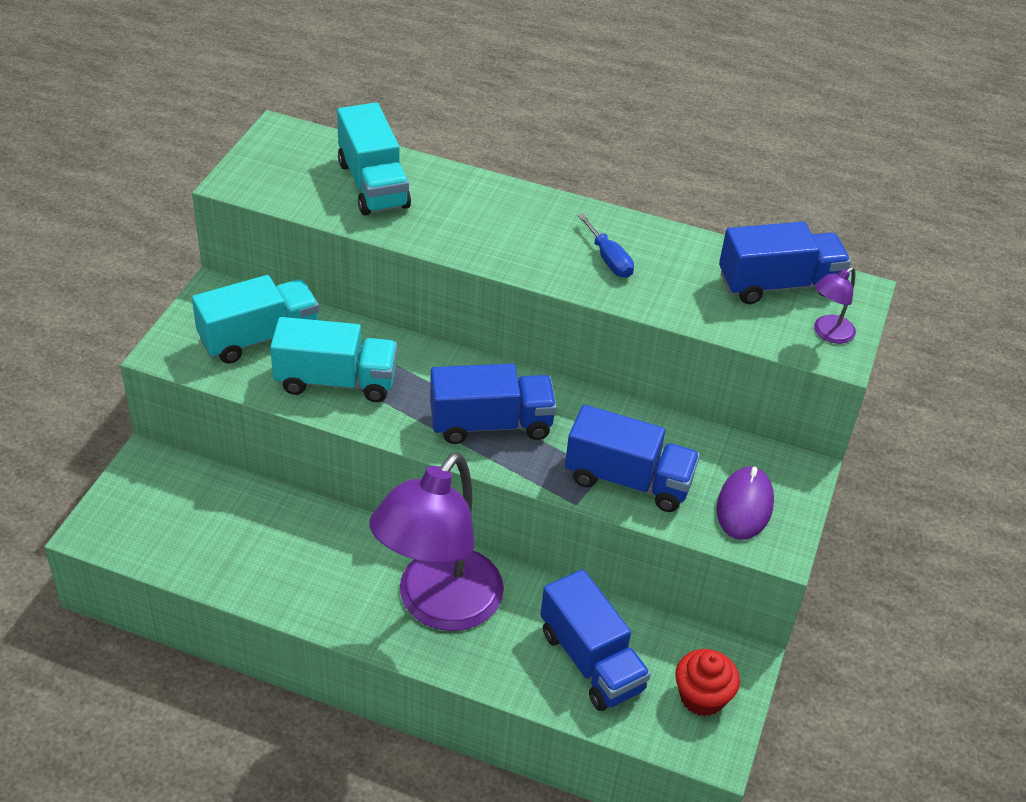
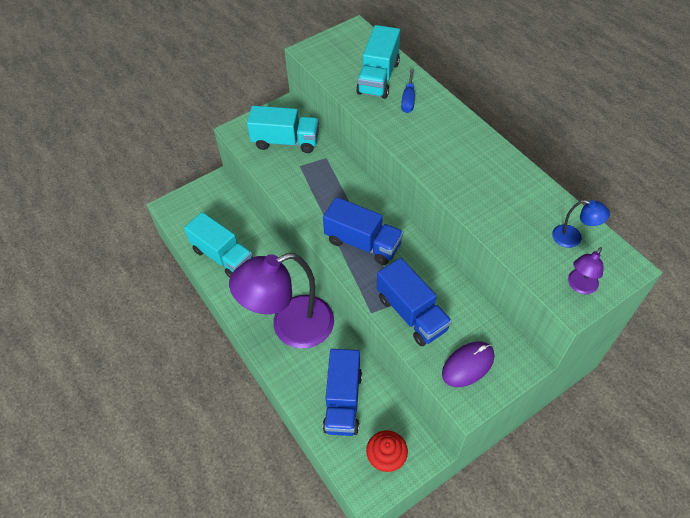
camera: 40 degrees right, 10 degrees up
(336, 381) = (303, 182): turquoise truck -> turquoise truck (223, 256)
(609, 259) = (476, 176): blue screwdriver -> blue screwdriver (408, 100)
(778, 285) = (573, 238): blue truck -> blue lamp
(828, 334) = (579, 286): purple lamp -> purple lamp turned 45 degrees counterclockwise

